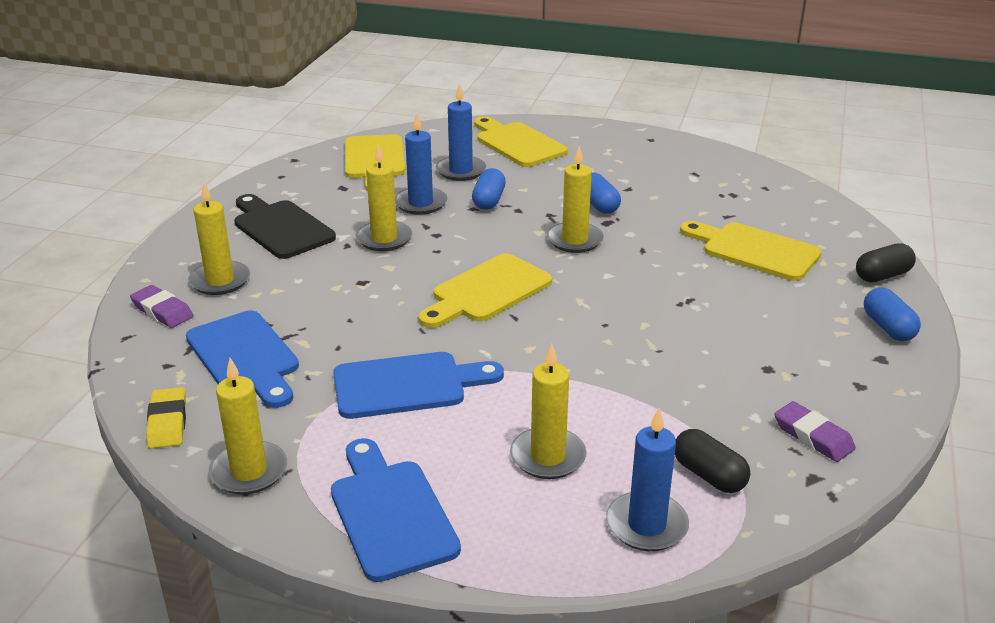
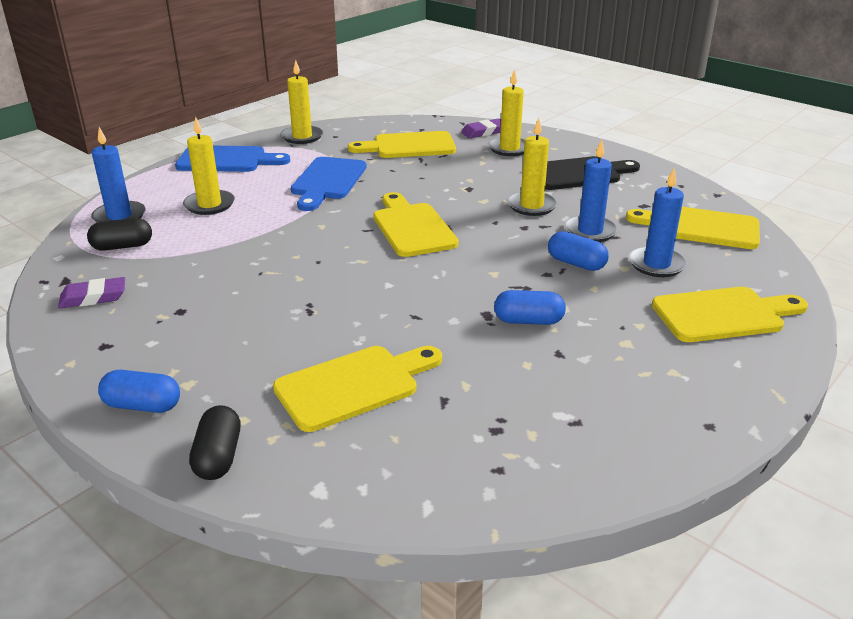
camera: 115 degrees right, 0 degrees up
(168, 422) = (365, 125): yellow eraser -> none
(245, 356) = (409, 146): blue cutting board -> yellow cutting board
(574, 240) = (463, 286): yellow candle -> none

